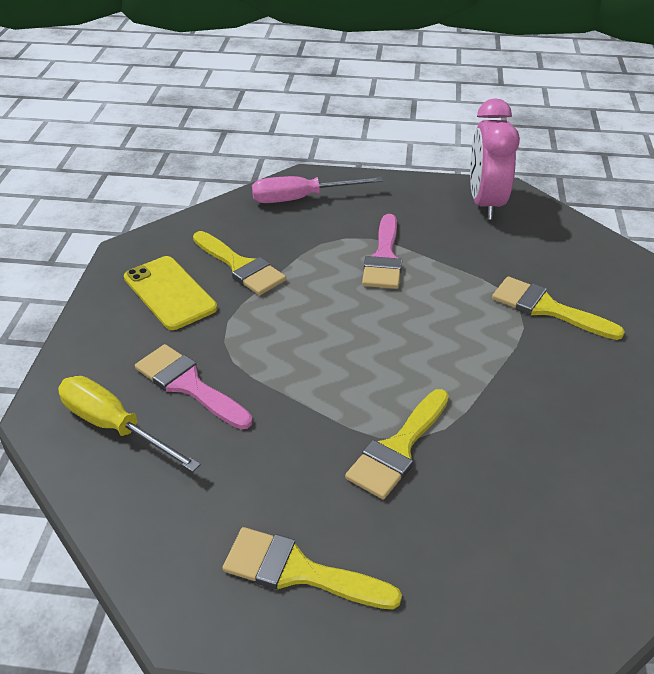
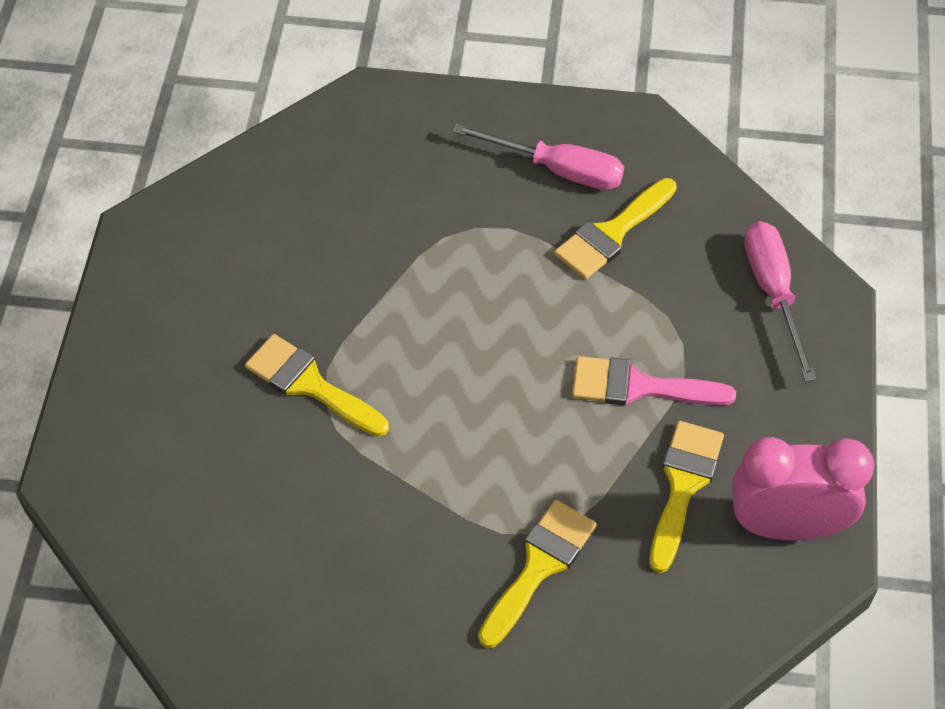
camera: 90 degrees right, 15 degrees up
(114, 426) = (352, 150): yellow screwdriver -> none
(169, 293) = (558, 170): yellow phone -> pink screwdriver
(189, 385) = (407, 202): pink brush -> none
(299, 571) = (175, 302): yellow brush -> yellow brush (683, 486)

